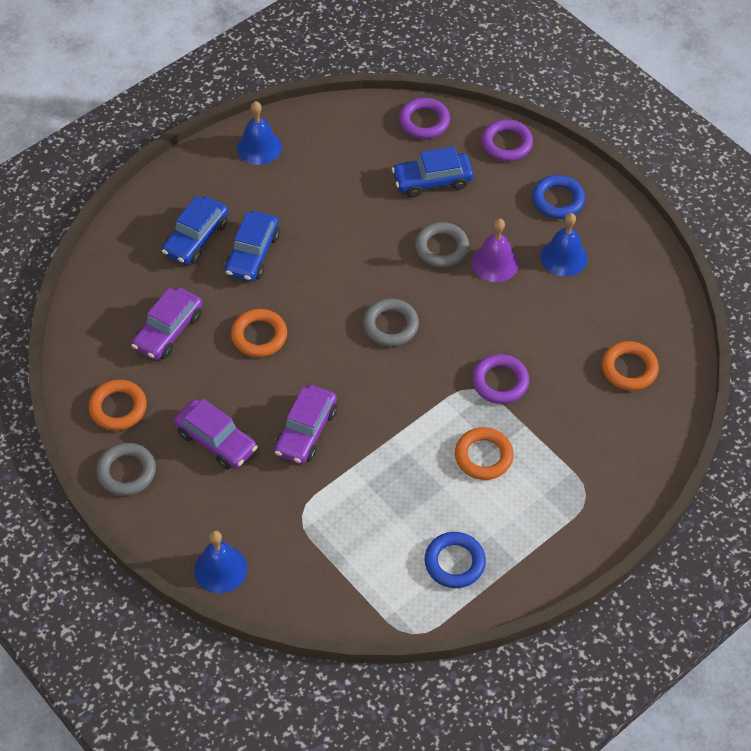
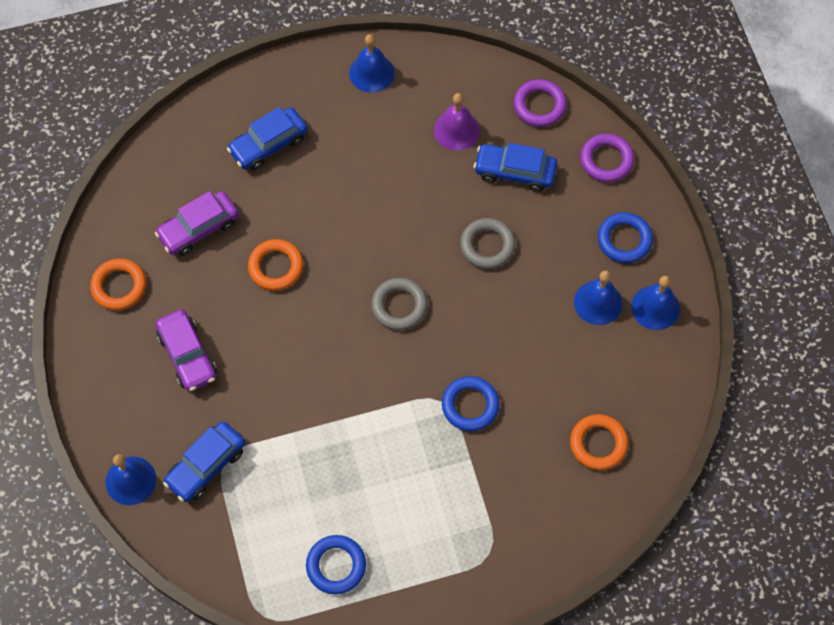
camera: 25 degrees right, 10 degrees up
(126, 472) = (96, 352): grey ring -> none
(252, 254) = (311, 181): blue car -> blue car (206, 466)
(306, 431) = (270, 380): purple car -> none
(483, 456) = (416, 473): orange ring -> none
(495, 263) = (529, 281): purple bell -> purple bell (456, 130)
(500, 382) = (470, 405): purple ring -> blue ring
(615, 243) = (655, 307): none -> blue bell

